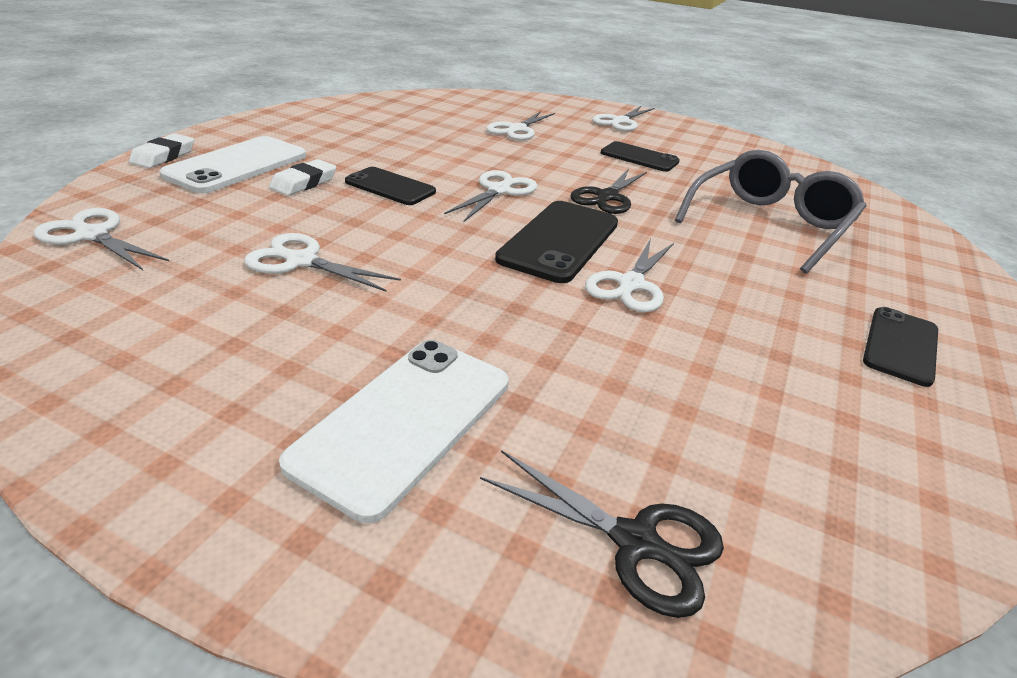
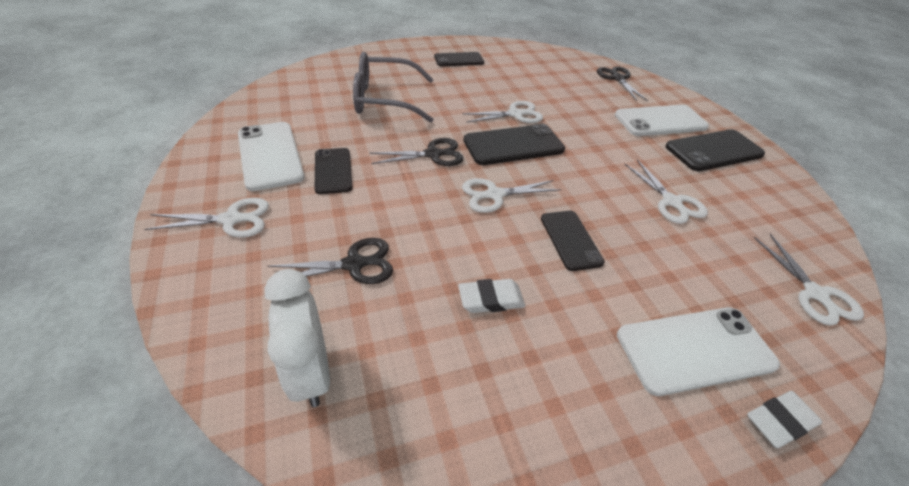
camera: 135 degrees left, 10 degrees up
(249, 397) = (714, 151): none -> black phone
(304, 183) = (638, 282): white eraser -> white eraser (491, 299)
(463, 103) = (311, 371): none -> white clock
(517, 129) = (354, 264): white scissors -> black scissors
(695, 149) = (270, 155): none -> white phone

